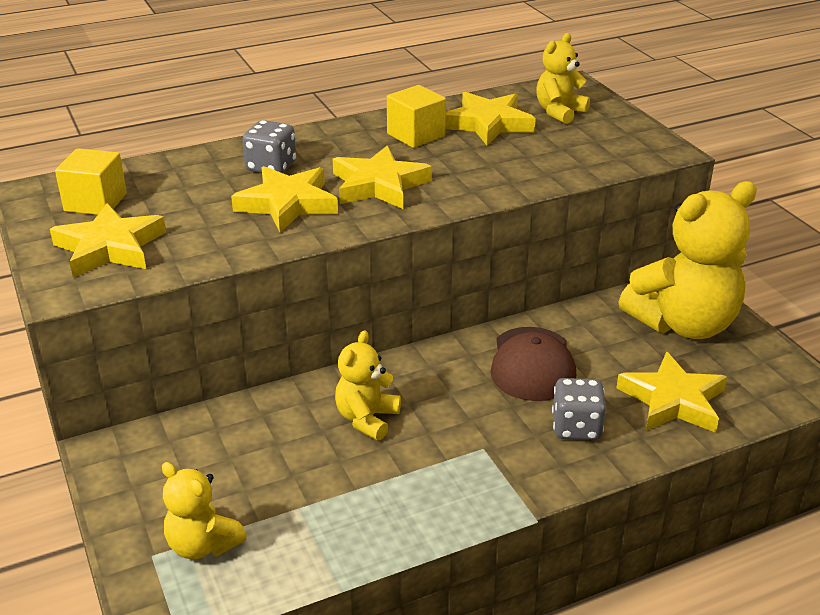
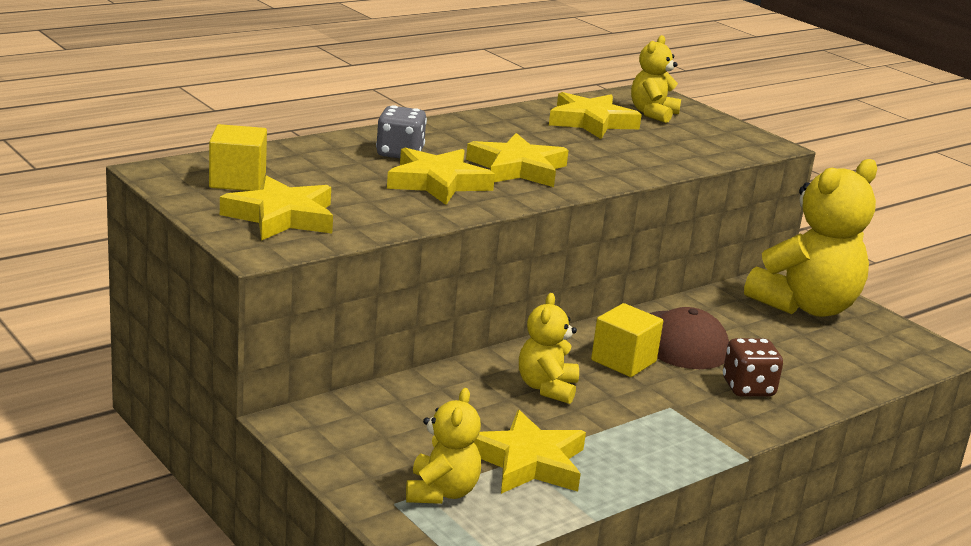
camera: 15 degrees left, 10 degrees down
(203, 545) = (441, 492): yellow teddy bear -> yellow teddy bear turned 105 degrees counterclockwise
(416, 135) = (526, 130): yellow cube -> yellow cube (623, 361)
(576, 427) = (748, 388): grey dice -> brown dice
(673, 400) = (824, 365): yellow star -> yellow star (528, 462)

